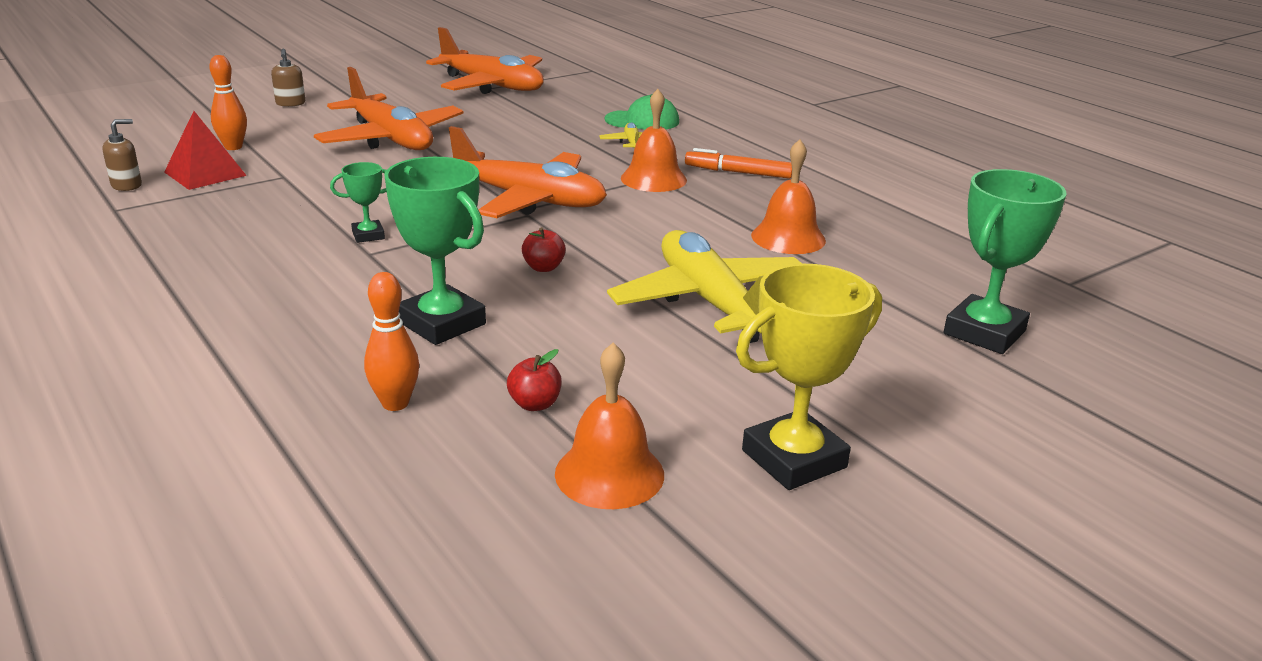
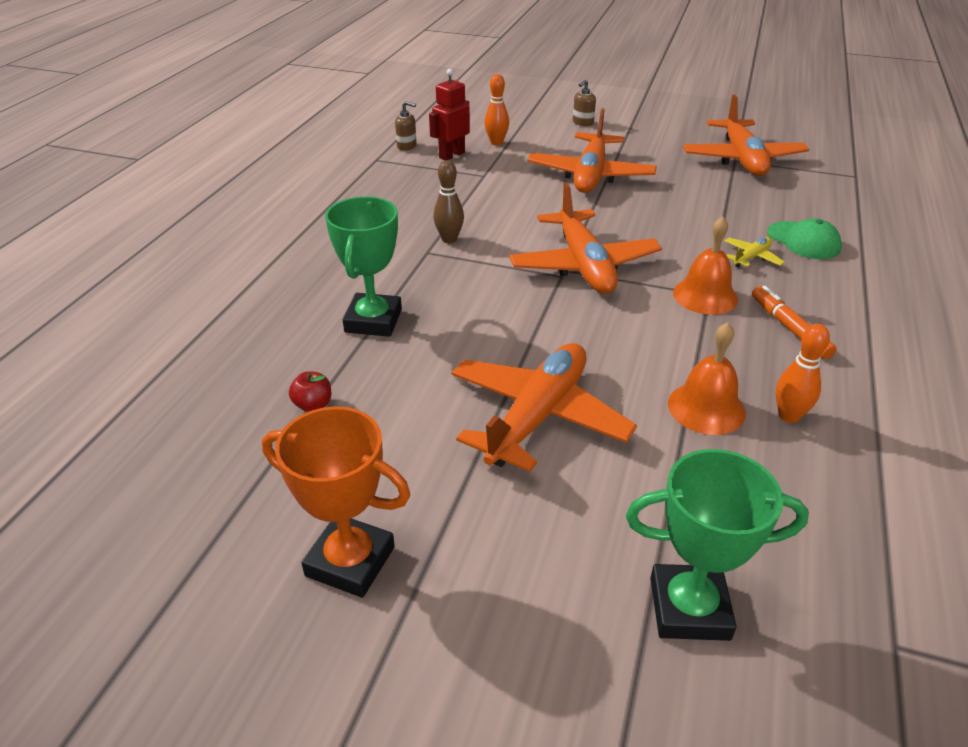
camera: 55 degrees right, 10 degrees up
(205, 174) = (451, 155): red pyramid -> red robot
(368, 235) = (449, 239): green trophy -> brown bowling pin
(395, 403) = (266, 353): orange bowling pin -> orange bowling pin (788, 416)
(543, 267) = (493, 320): red apple -> none
(609, 473) = (259, 476): orange bell -> none
(710, 302) = (537, 416): yellow plane -> orange plane
(794, 459) = (350, 561): yellow trophy -> orange trophy

